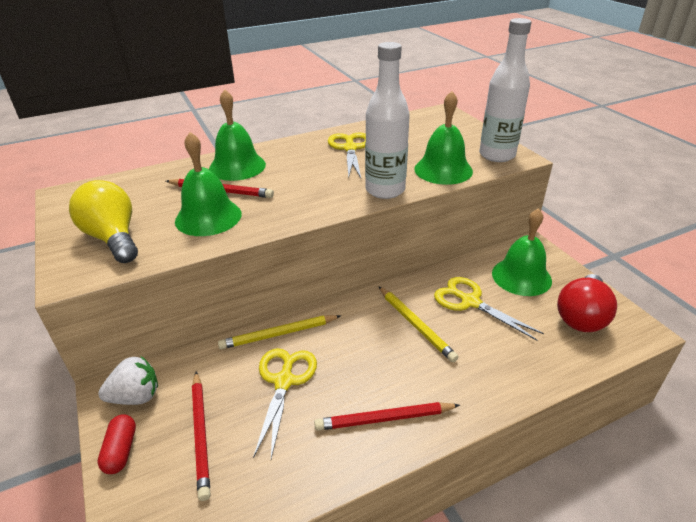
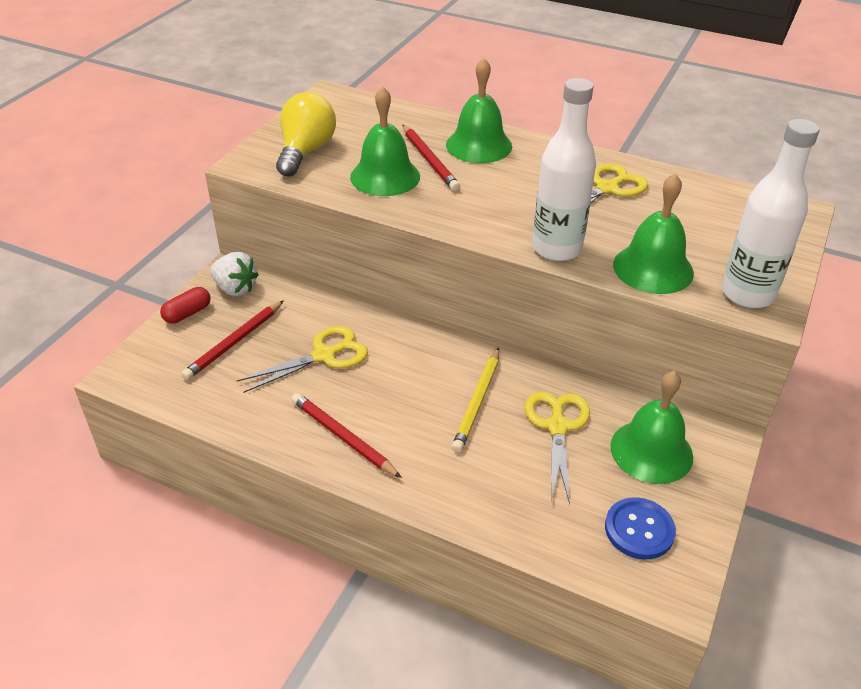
camera: 50 degrees right, 5 degrees up
(278, 334) = (371, 321): yellow pencil -> none
(581, 316) = (639, 529): red light bulb -> blue button

